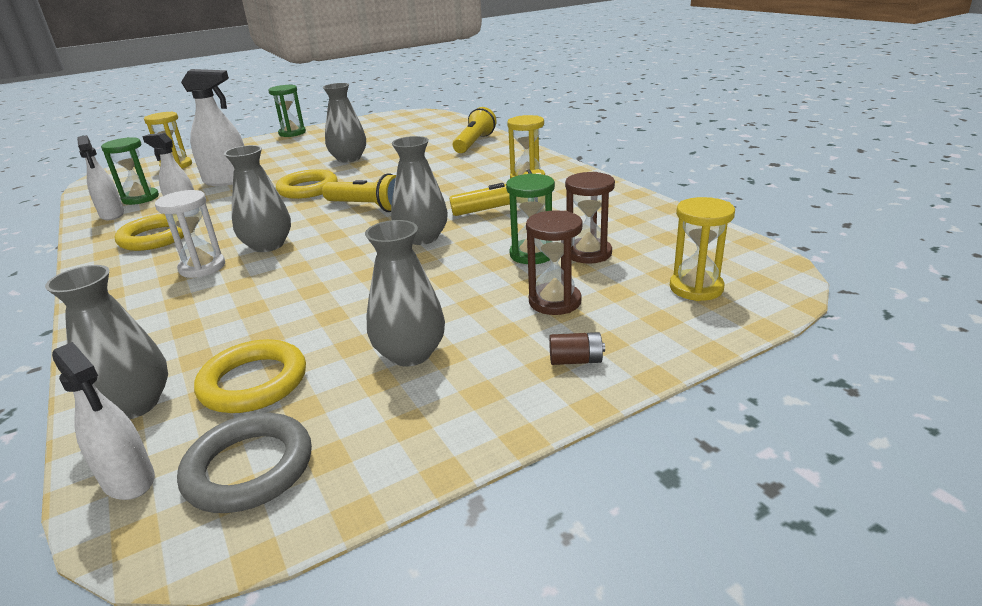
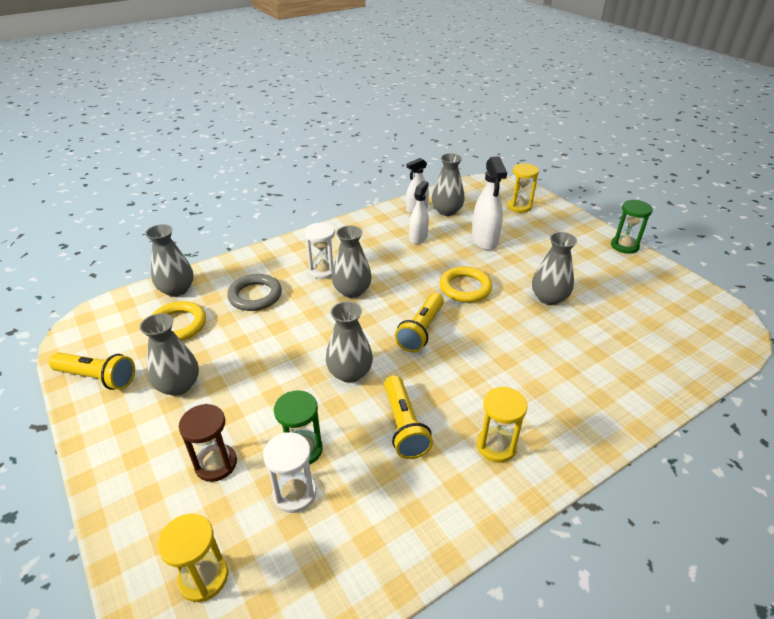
camera: 85 degrees right, 10 degrees up
(129, 480) = (120, 305): white spray bottle -> none
(140, 198) = (447, 211): green hourglass -> grey vase
(155, 237) = (375, 238): yellow ring -> none
(249, 468) = (107, 340): grey ring -> grey ring (255, 296)
(474, 143) = (621, 391): yellow flashlight -> yellow flashlight (97, 378)
(576, 360) = (133, 474): brown battery -> none
(588, 253) = (295, 493): brown hourglass -> white hourglass

